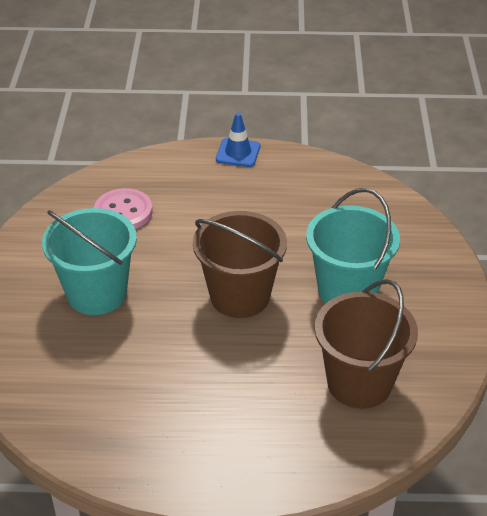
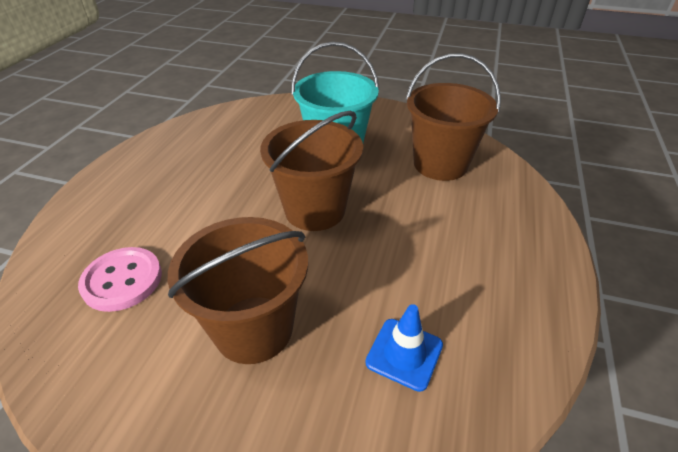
camera: 75 degrees left, 0 degrees up
(97, 293) = (254, 329): turquoise bucket -> brown bucket
(238, 153) = (106, 174): blue traffic cone -> blue traffic cone (404, 353)

